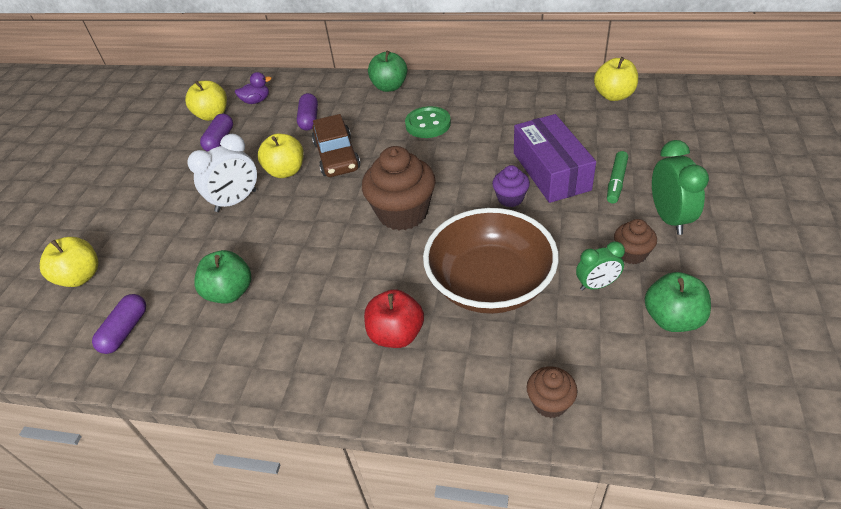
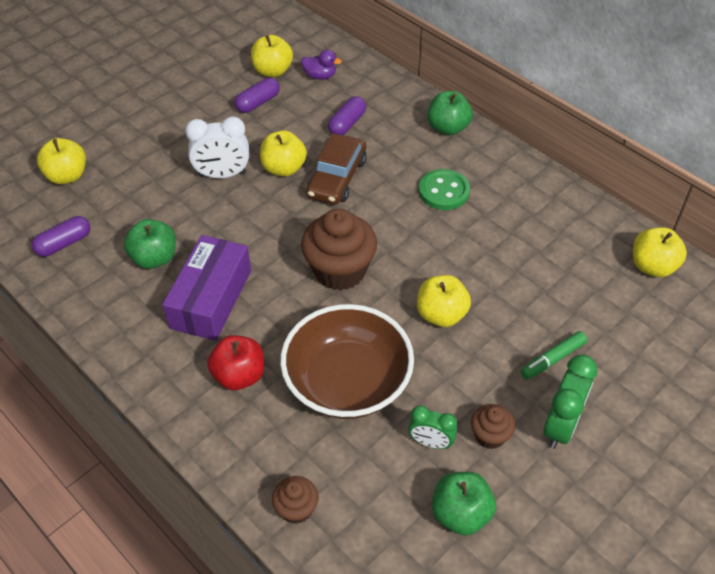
camera: 30 degrees right, 5 degrees up
(510, 198) = (441, 314): purple cupcake -> yellow apple
(551, 171) = (505, 310): purple box -> purple box (211, 299)

